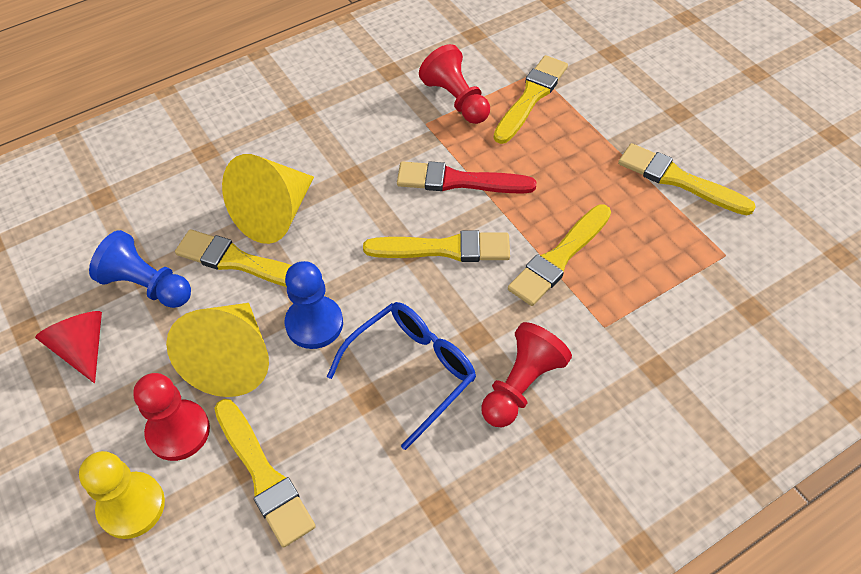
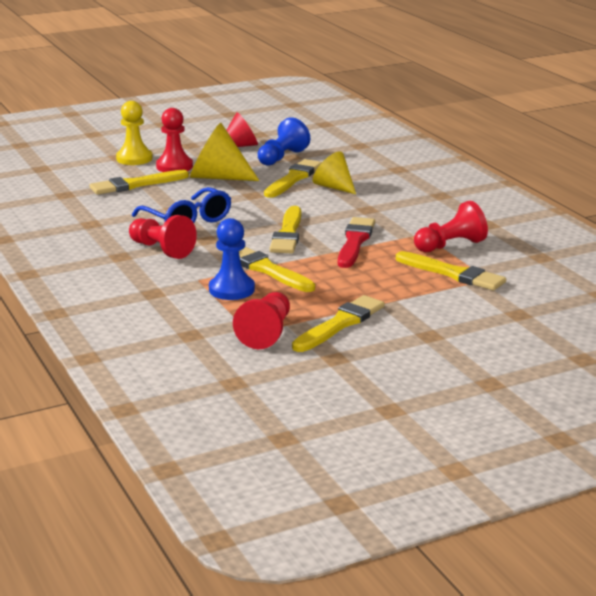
camera: 95 degrees right, 30 degrees down
(274, 214) = (333, 187): yellow cone -> yellow cone, size x0.66
(314, 324) = (236, 197): blue pawn -> blue pawn (231, 289)
(723, 240) = (266, 333): none -> red pawn

